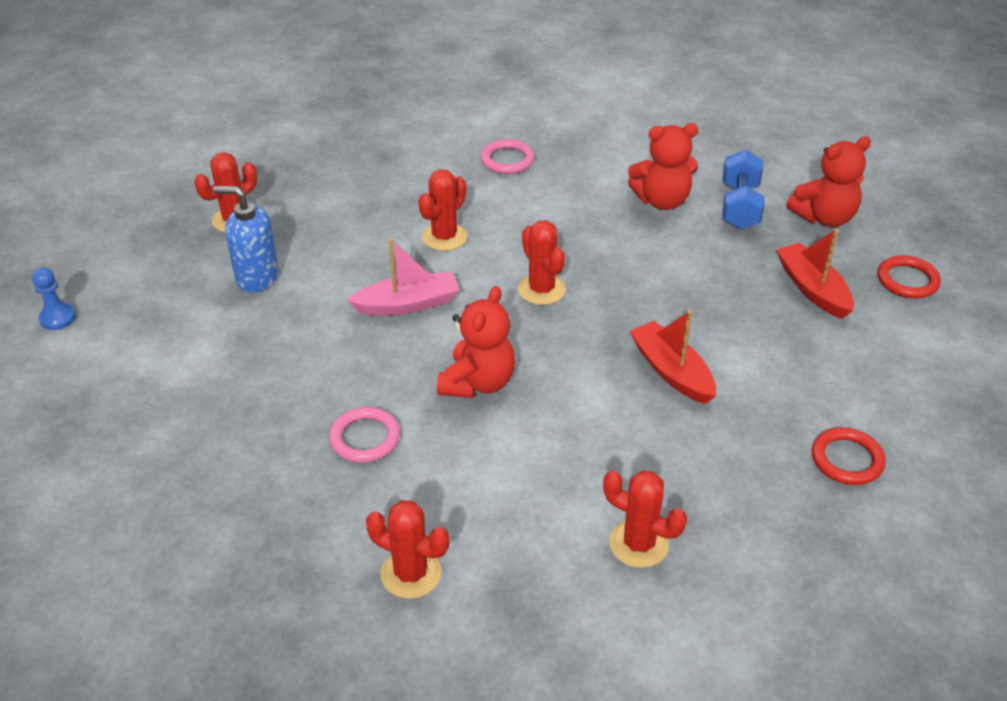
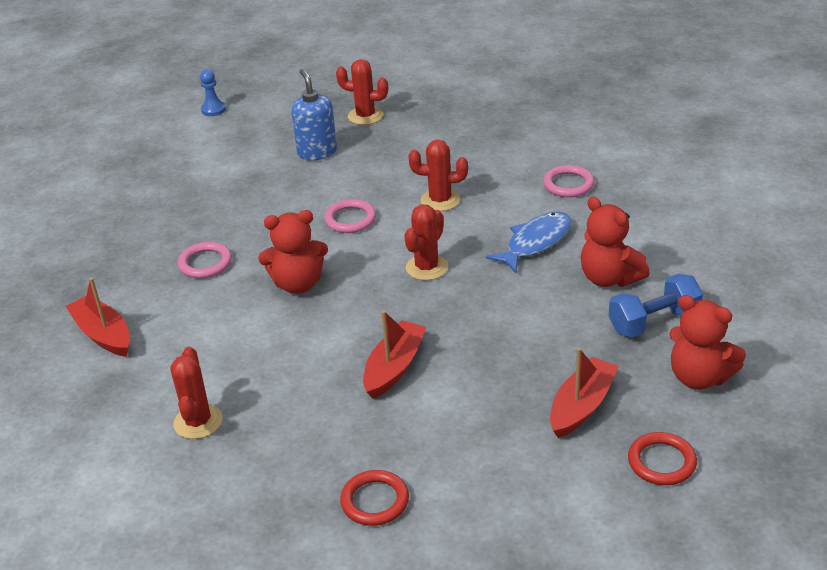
camera: 60 degrees right, 5 degrees down
(408, 304) = (350, 219): pink boat -> pink ring
(411, 573) = (103, 334): red cactus -> red boat
(572, 214) = (535, 242): none -> blue fish

